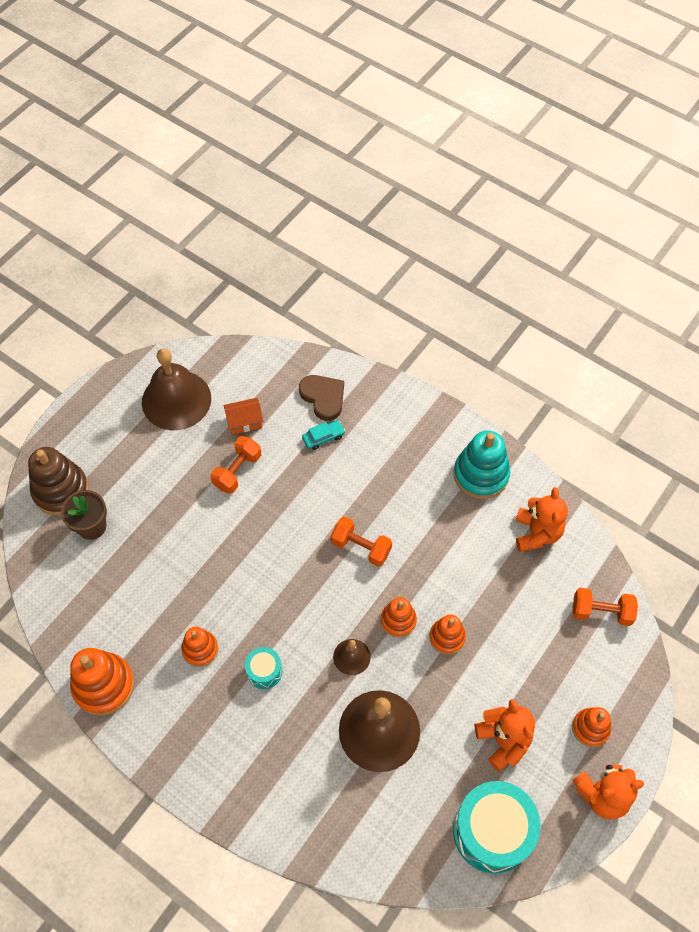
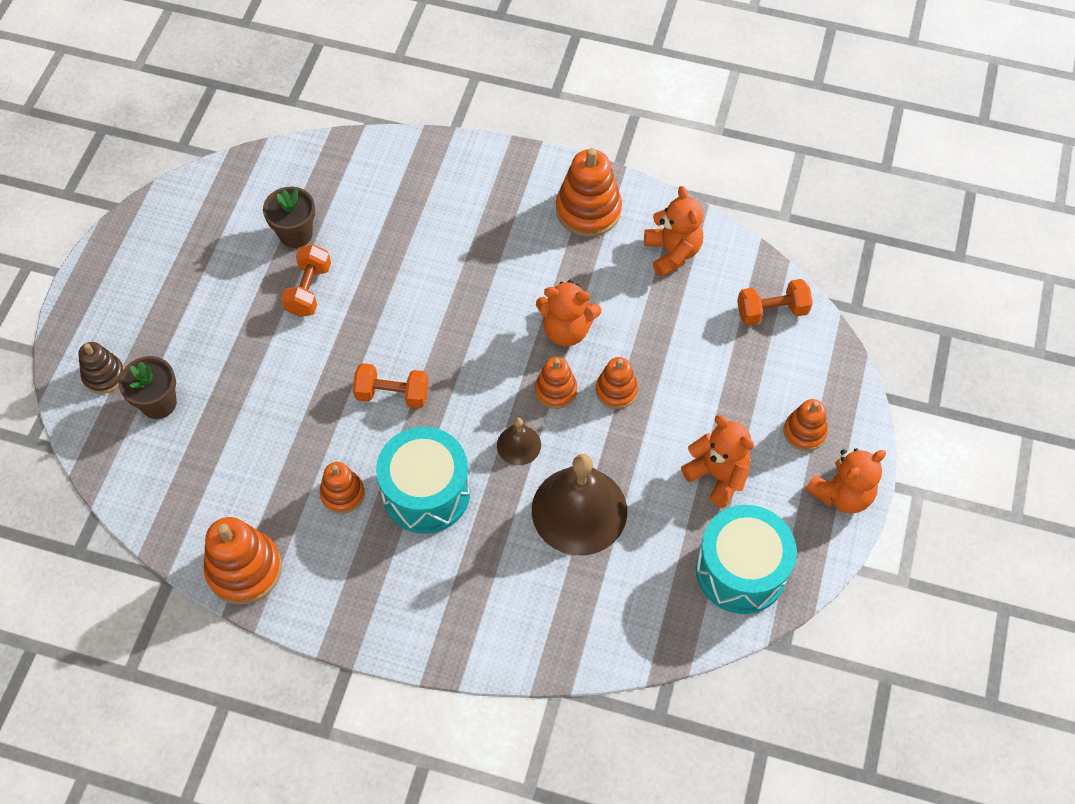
camera: 20 degrees left, 0 degrees up
(61, 490) = (104, 375): brown stacking toy -> brown stacking toy, size x0.60
(176, 400) = (204, 234): brown bell -> none
(244, 421) = (296, 234): orange house -> brown flower pot
(264, 671) = (426, 492): turquoise drum -> turquoise drum, size x2.07
(323, 397) = (378, 181): brown heart -> none
(323, 437) = (395, 223): turquoise car -> none
(361, 547) = (484, 327): orange dumbbell -> orange dumbbell (392, 394)
(426, 571) = (566, 330): none -> orange teddy bear
(481, 474) = (588, 210): turquoise stacking toy -> orange stacking toy

